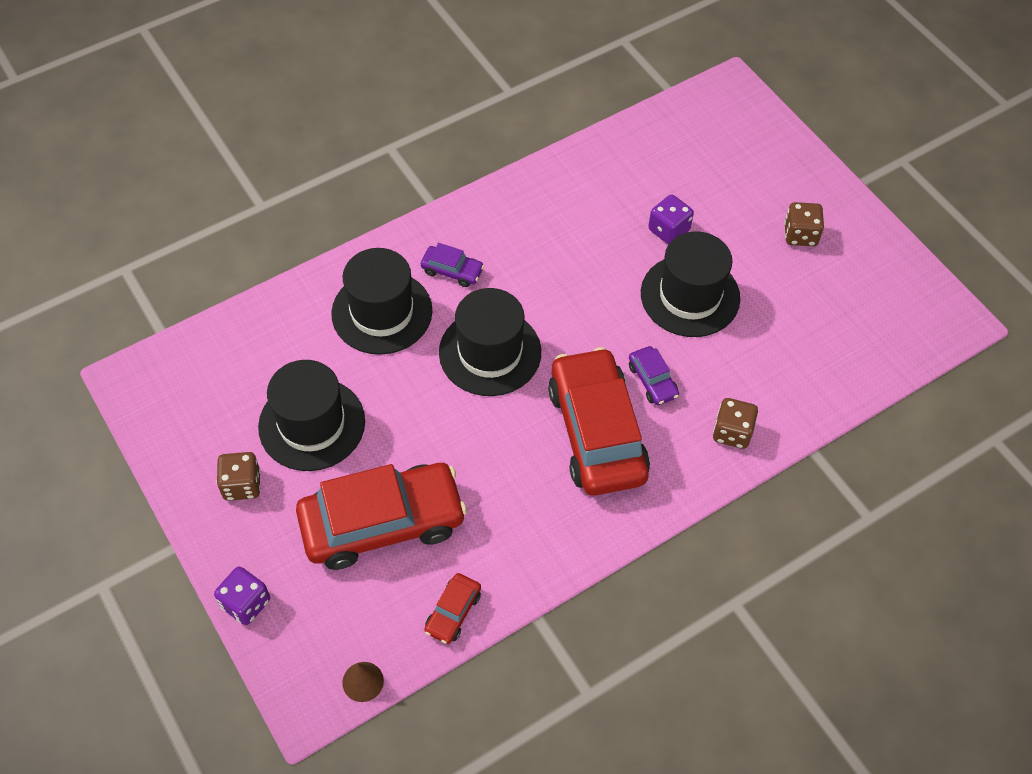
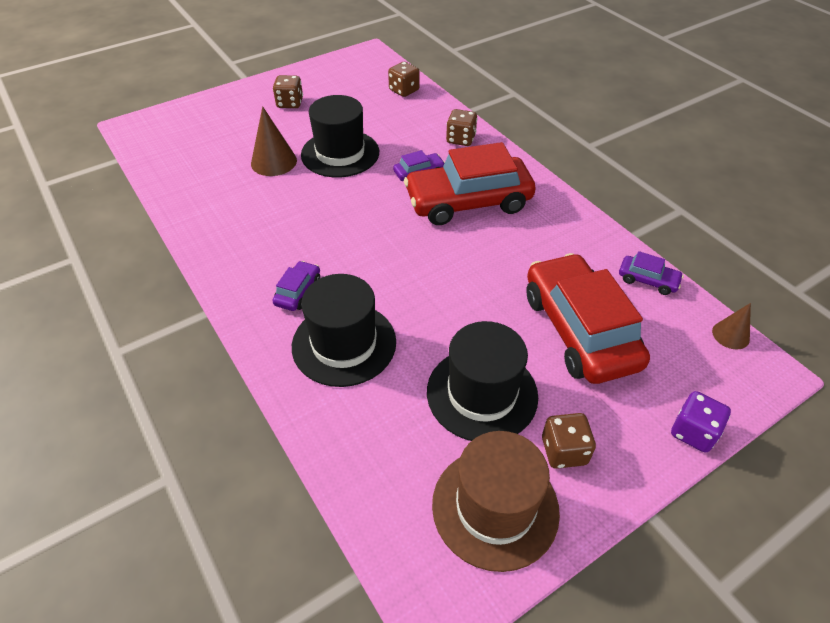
camera: 90 degrees left, 10 degrees down
(198, 424) = (495, 507): none -> brown hat
(453, 612) = (647, 280): red car -> purple car
(490, 352) = (393, 263): black hat -> none
(668, 230) = (274, 162): purple dice -> brown cone
(851, 366) = (404, 90): none -> brown dice

